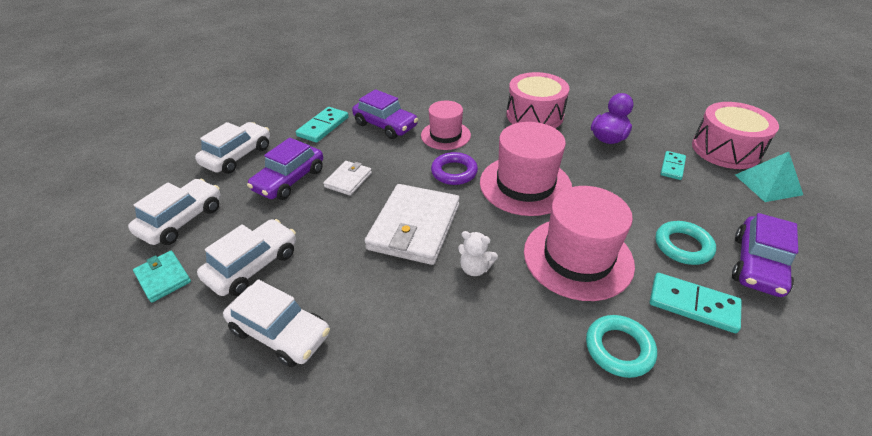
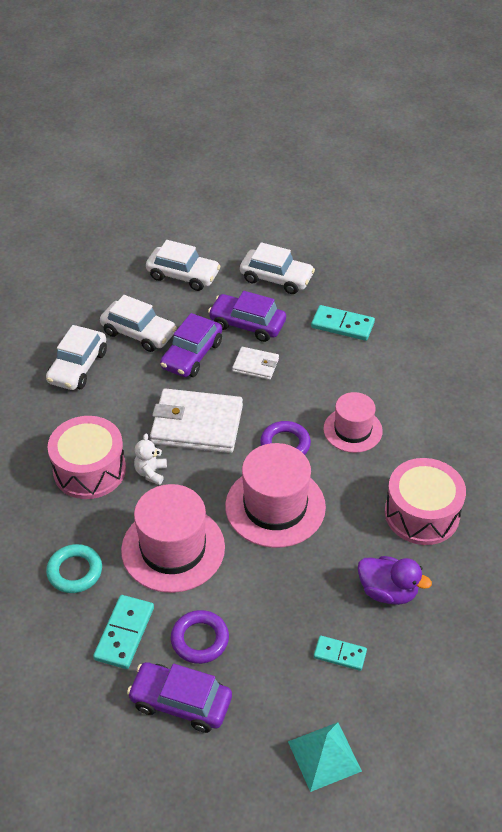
camera: 80 degrees right, 5 degrees up
(163, 278) = (121, 289): turquoise wallet -> none
(385, 125) = (359, 375): purple car -> purple car (192, 355)
(683, 246) = (200, 639): turquoise ring -> purple ring
(725, 149) = (395, 726): pink drum -> pink drum (89, 470)

